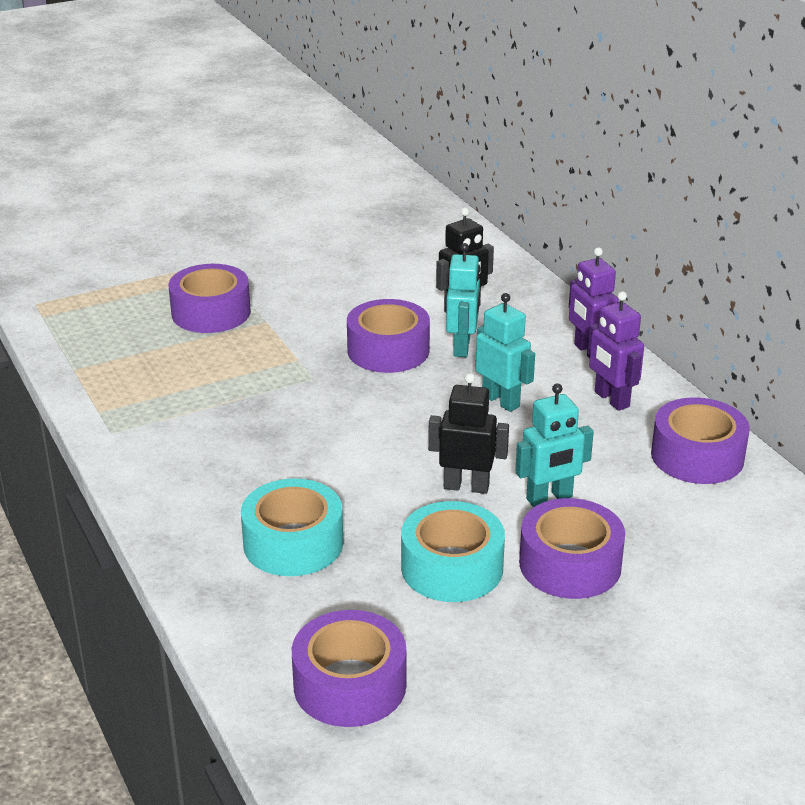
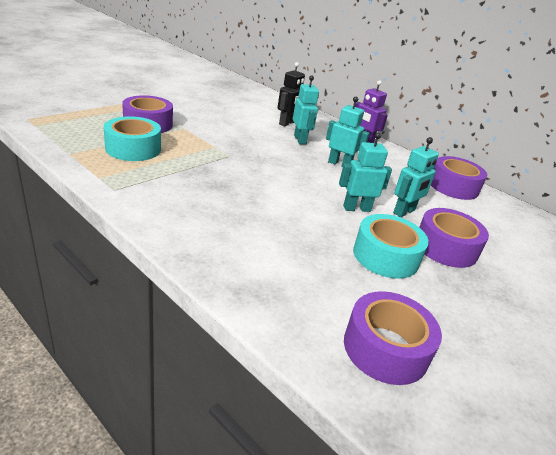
camera: 25 degrees left, 0 degrees up
(293, 543) = (280, 251): turquoise tape -> turquoise tape (133, 148)
(388, 350) = (262, 141): purple tape -> none
(466, 486) = (356, 208): black robot -> turquoise robot
(611, 399) = (391, 162): purple robot -> none

